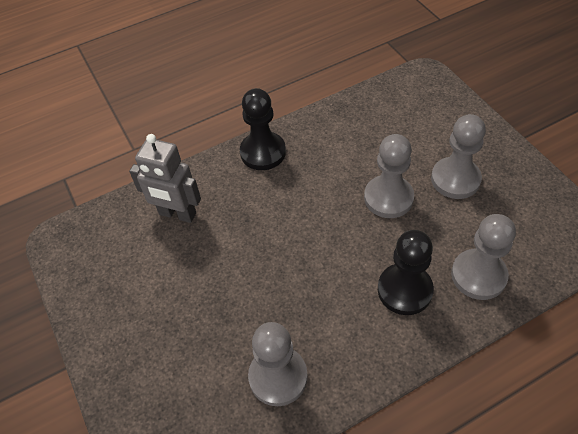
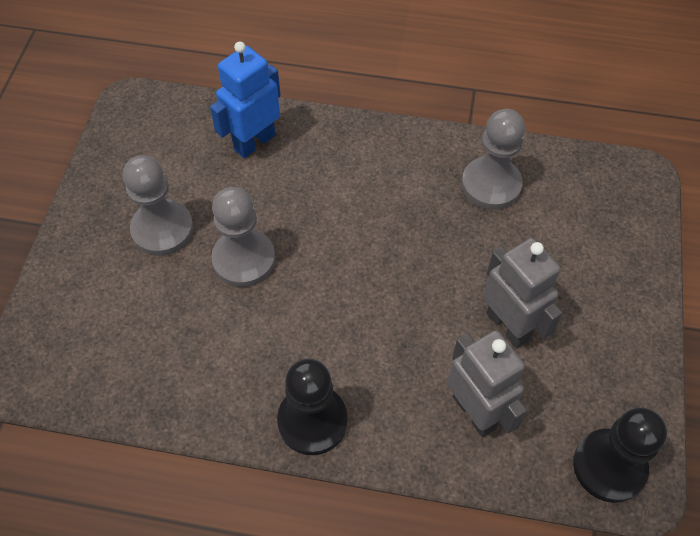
camera: 145 degrees left, 5 degrees up
(190, 276) = (508, 326): none -> grey robot
(404, 290) = (325, 173): black pawn -> black pawn (609, 466)
(478, 275) = (254, 142): grey pawn -> blue robot

